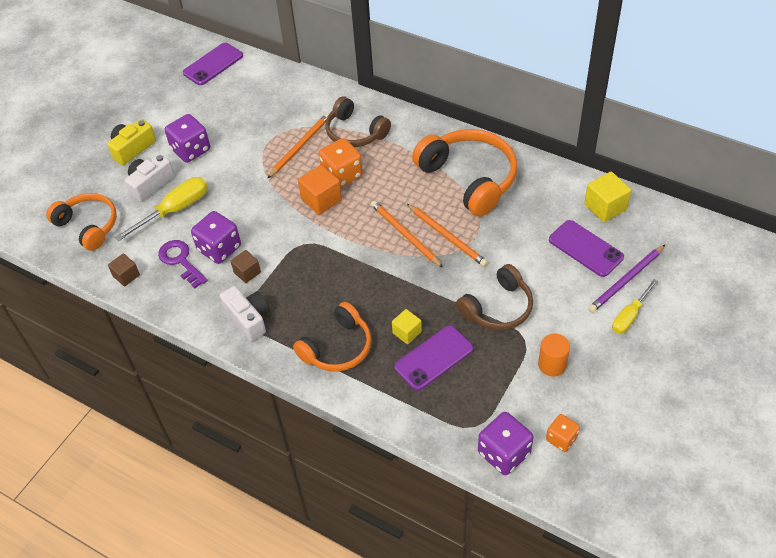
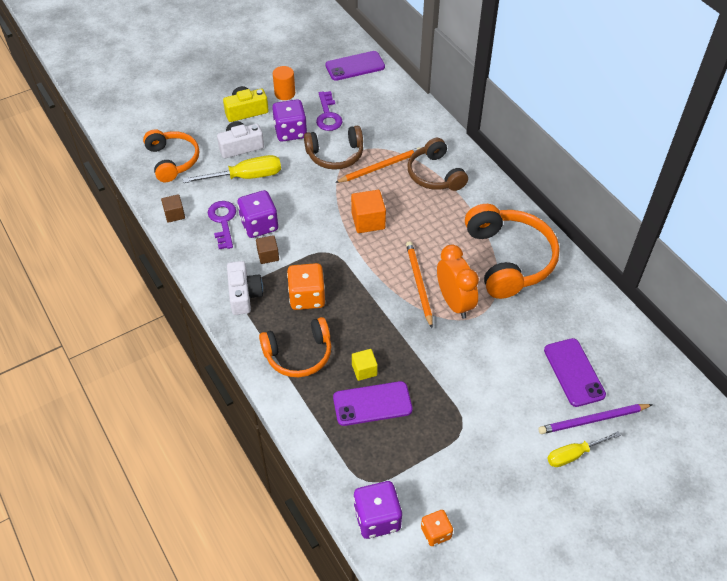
camera: 25 degrees right, 0 degrees up
(217, 120) = (328, 115): none -> purple key
(342, 175) = (399, 207): orange dice -> orange dice (307, 297)
(447, 237) = (454, 302): orange pencil -> orange clock
(498, 308) = (457, 387): brown headphones -> brown headphones (335, 155)
(552, 364) = (472, 462): orange cylinder -> orange cylinder (285, 93)
(605, 207) = (618, 343): yellow cube -> none

